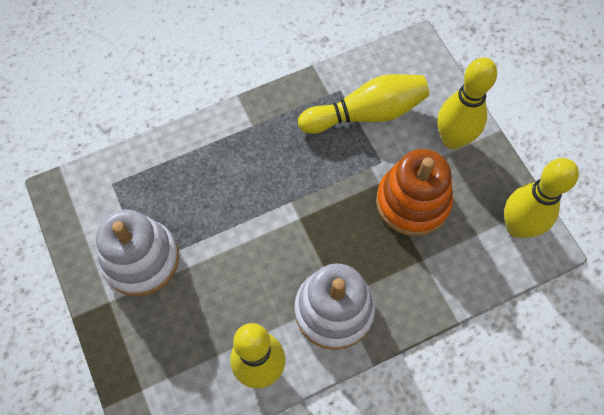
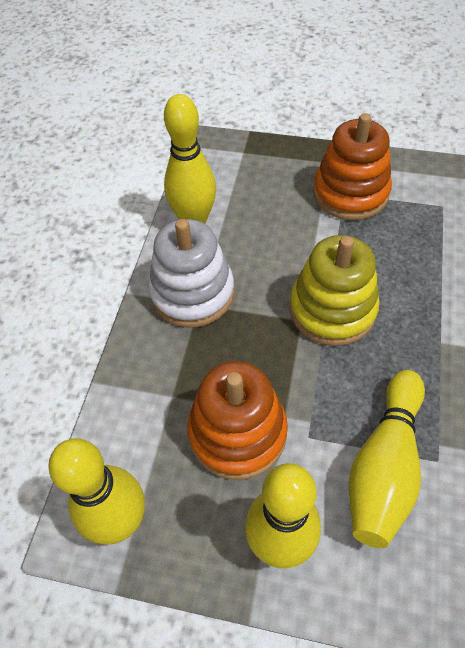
camera: 130 degrees right, 10 degrees down
(141, 259) = (350, 193): white stacking toy -> orange stacking toy
(275, 203) = (332, 309): none -> yellow stacking toy

